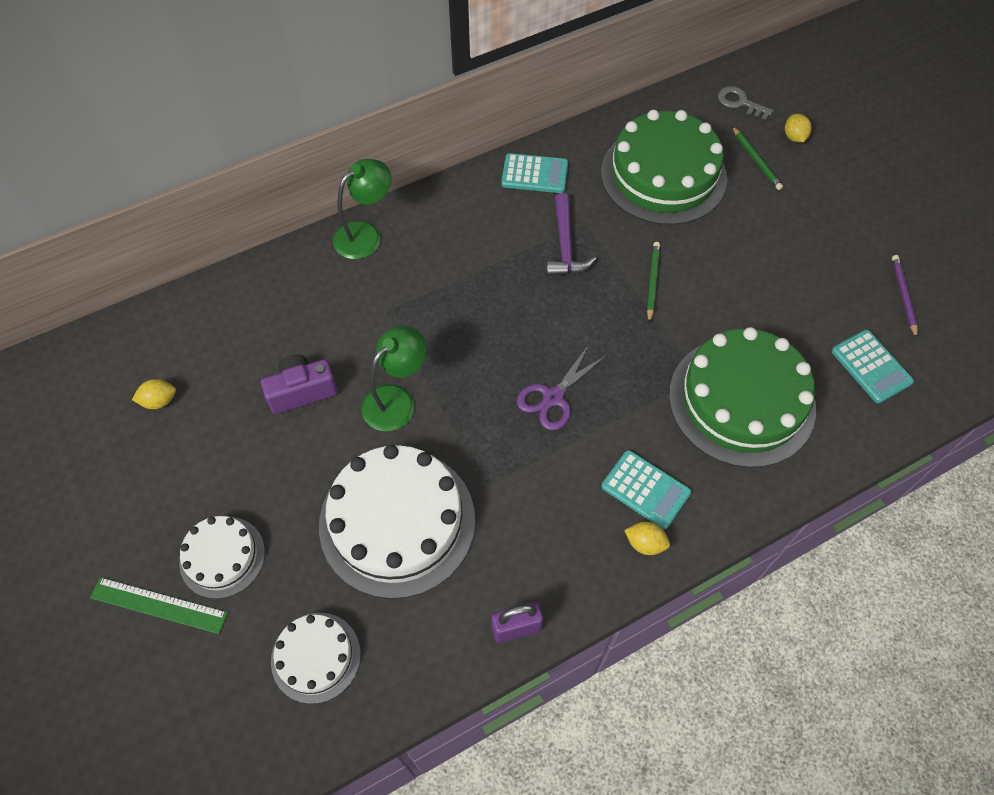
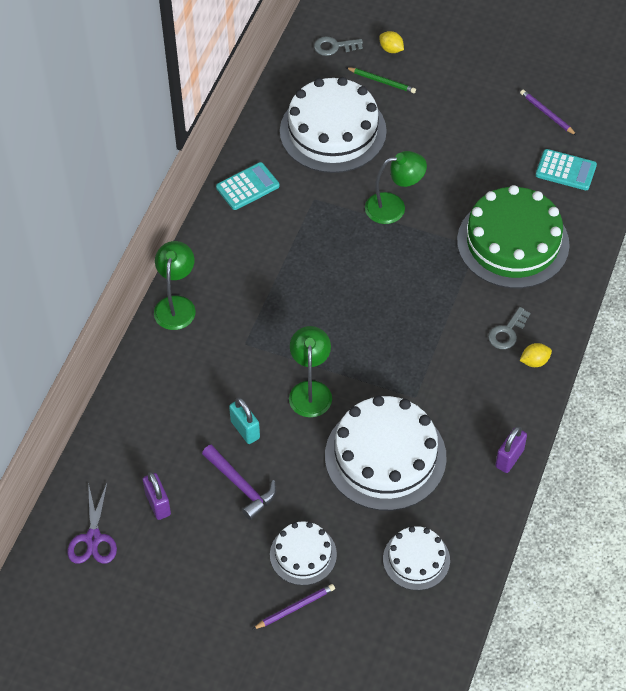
camera: 40 degrees left, 5 degrees down
(158, 605) = (295, 608): green ruler -> purple pencil
(159, 401) = (158, 504): yellow lemon -> purple padlock
(302, 391) = (245, 430): purple camera -> turquoise padlock
(553, 397) = (403, 319): purple scissors -> purple scissors (93, 538)
(565, 246) = (316, 221): purple hammer -> purple hammer (241, 486)
(645, 489) = (507, 332): turquoise calculator -> grey key
(652, 282) = (394, 207): green pencil -> green lamp
(663, 175) = (333, 131): green cake -> white cake

